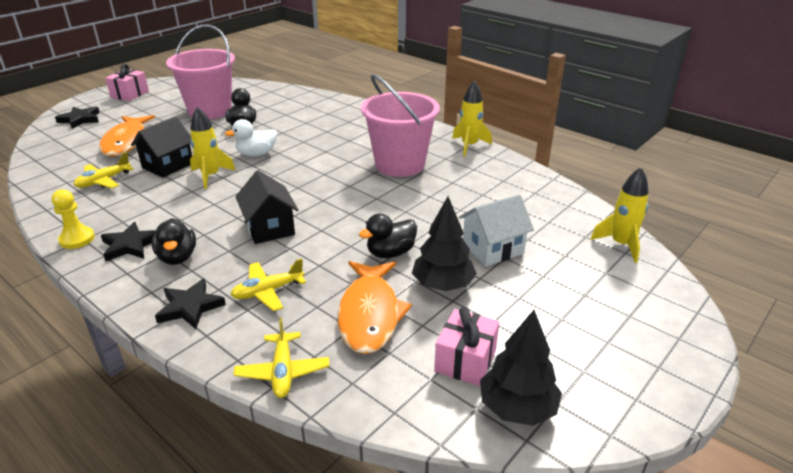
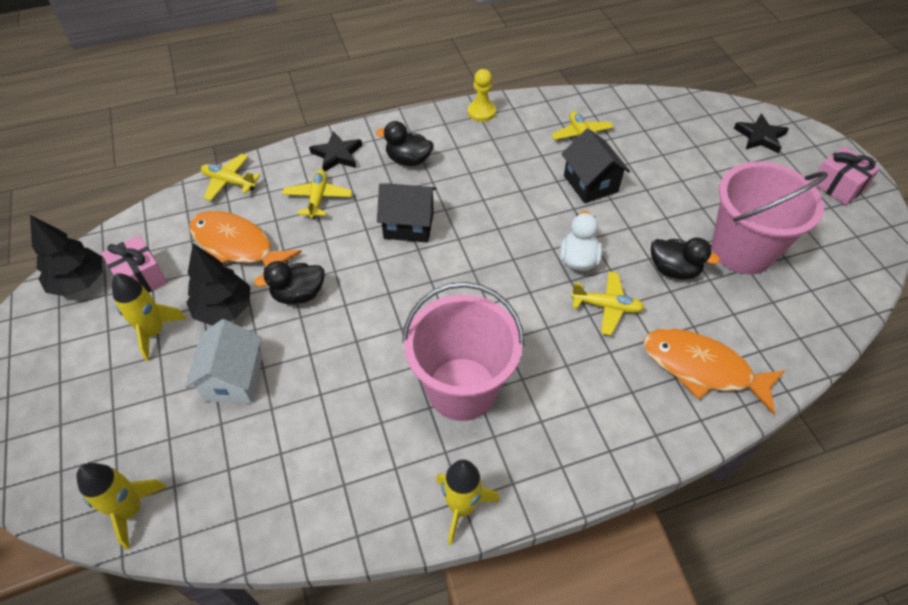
camera: 120 degrees right, 20 degrees up
(127, 142) = (672, 163): orange fish -> orange fish (702, 368)
(130, 245) = (448, 138): black star -> none
(211, 176) = (544, 210): yellow rocket -> yellow rocket (154, 332)
(292, 138) = (606, 306): none -> yellow plane
(390, 253) = (298, 294): black duck -> black duck turned 105 degrees counterclockwise

